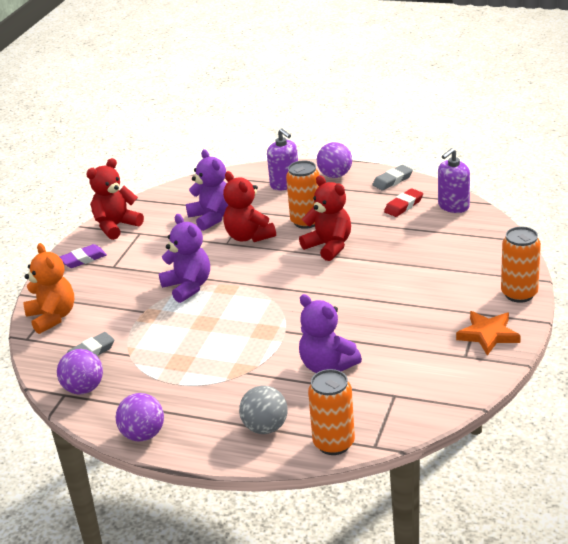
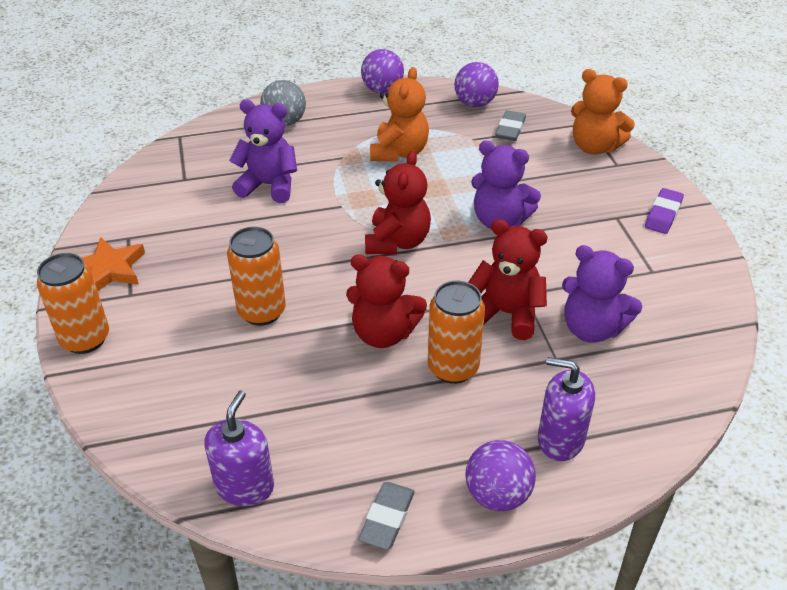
camera: 145 degrees right, 10 degrees up
(116, 226) = (696, 271): red teddy bear -> red teddy bear (397, 242)
(198, 361) = (399, 152): none -> orange teddy bear
(334, 443) = (216, 128): orange can -> orange can (262, 312)
(403, 205) = (328, 457): red eraser -> none

